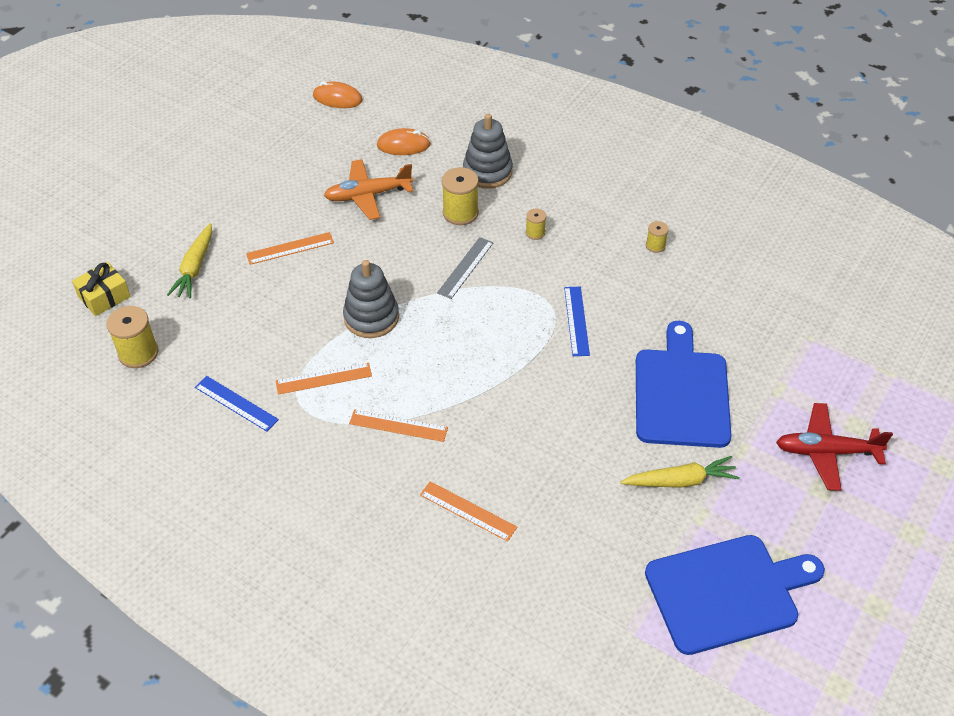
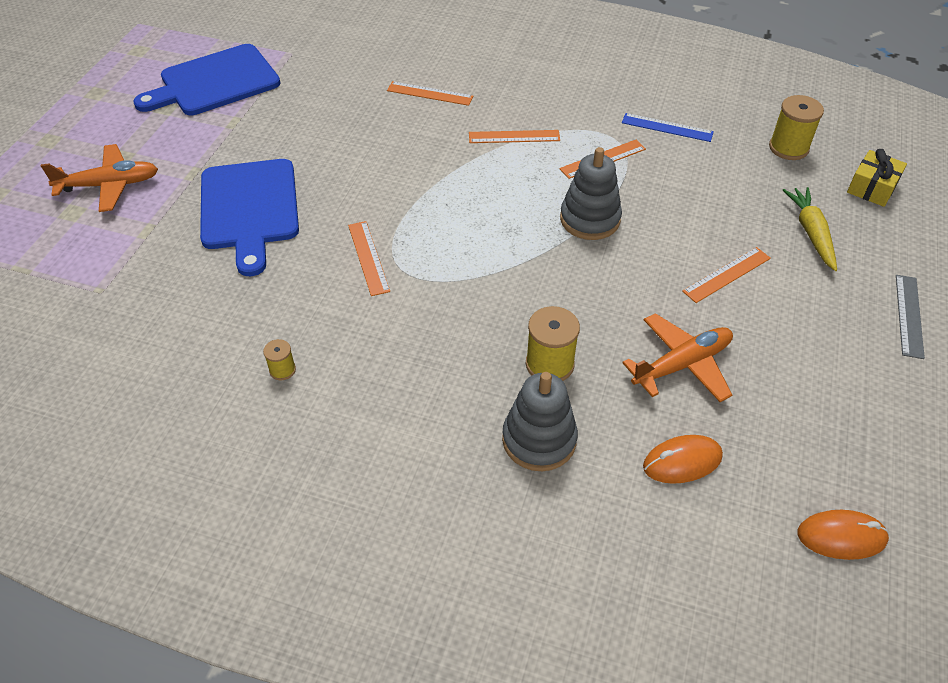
camera: 165 degrees right, 0 degrees up
(465, 267) = (513, 292): grey ruler -> grey ruler (909, 315)
(535, 233) = (443, 356): yellow spool -> none
(576, 321) = (368, 257): blue ruler -> orange ruler
(680, 481) = (251, 141): yellow carrot -> none
(826, 452) = (109, 185): red plane -> orange plane

